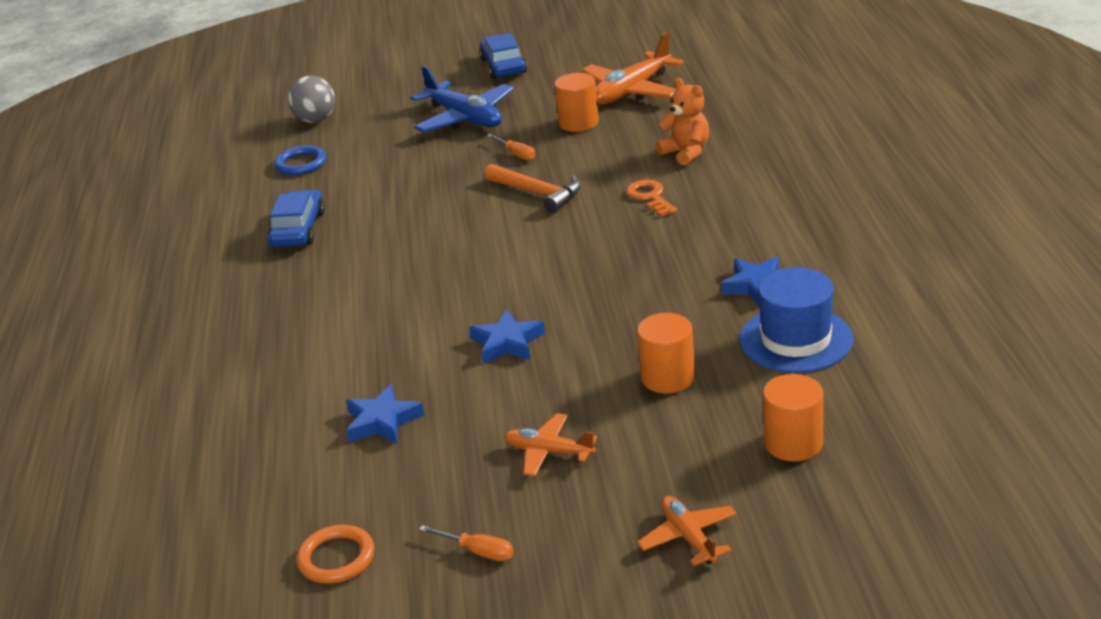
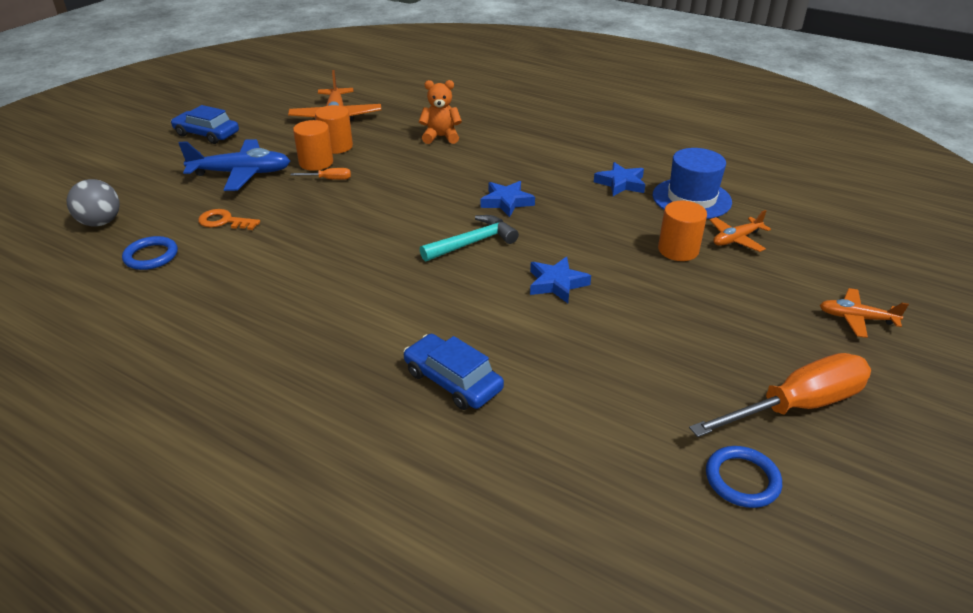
camera: 55 degrees left, 5 degrees up
(298, 229) = (246, 299): blue car -> blue car (453, 381)
(336, 558) = (742, 479): orange ring -> blue ring
(382, 421) = (582, 377): blue star -> blue star (506, 202)
(478, 551) = (796, 406): orange screwdriver -> orange screwdriver, size x2.37
(514, 271) = (472, 243): none -> turquoise hammer
(538, 193) = (393, 194): orange hammer -> none
(549, 452) = (709, 325): orange plane -> orange plane (736, 239)
(650, 197) = (469, 167): orange key -> orange key (224, 221)
(793, 443) = (794, 245): orange cylinder -> orange cylinder (316, 163)

